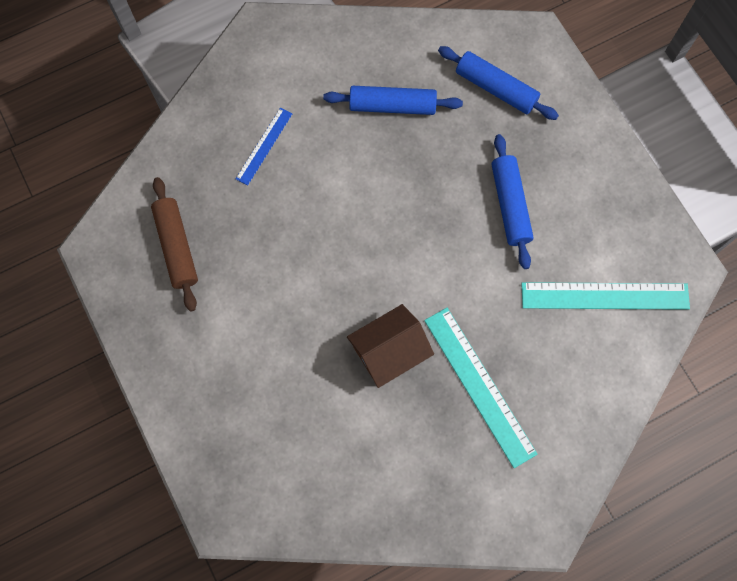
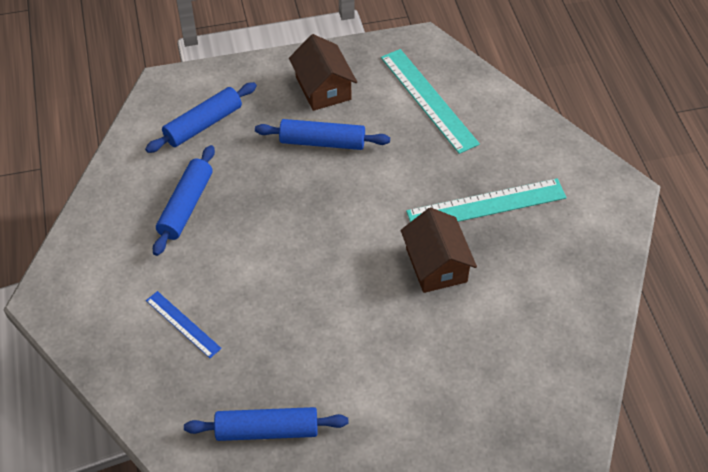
camera: 75 degrees left, 20 degrees down
(177, 247) = (267, 430): brown rolling pin -> blue rolling pin
(583, 185) = (323, 88): none -> brown house
(605, 296) = (428, 100): turquoise ruler -> turquoise ruler turned 45 degrees counterclockwise

